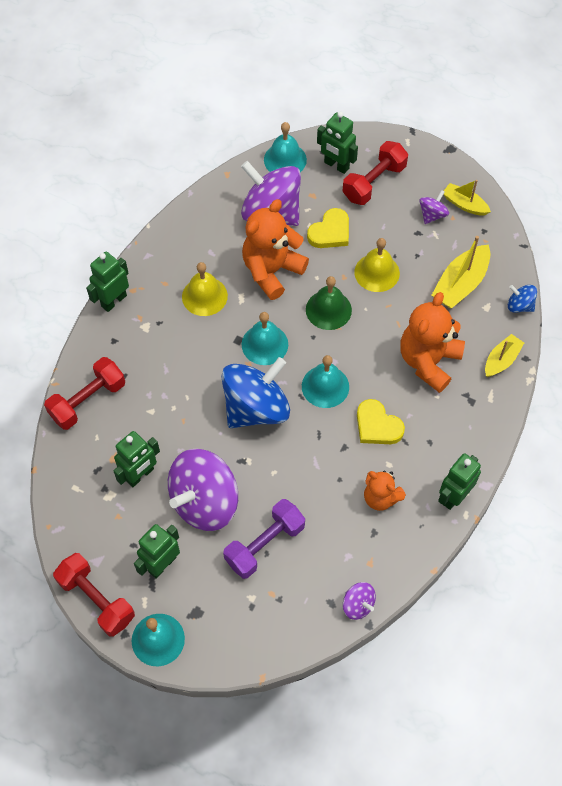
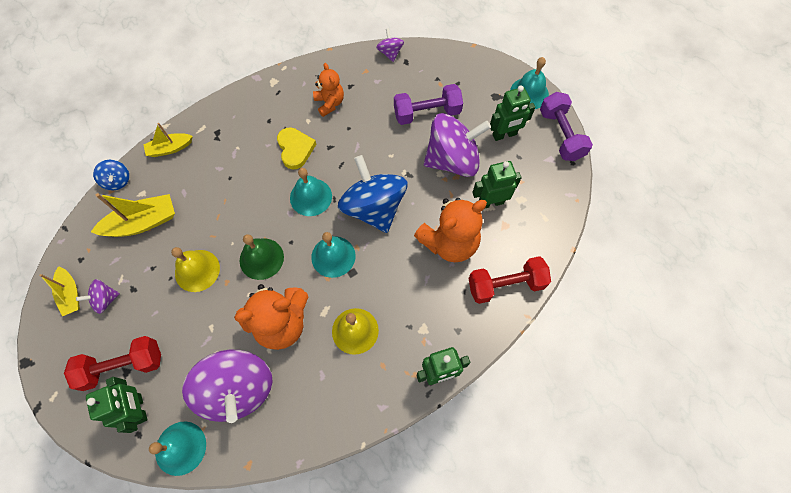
camera: 150 degrees left, 5 degrees up
(96, 599) = (560, 135): red dumbbell -> purple dumbbell
(256, 408) = (374, 208): blue spinning top -> blue spinning top turned 75 degrees clockwise
(330, 232) = (203, 334): yellow heart -> none
(428, 361) = (221, 175): orange teddy bear -> orange teddy bear (449, 242)
(453, 496) = (282, 81): green robot -> none

